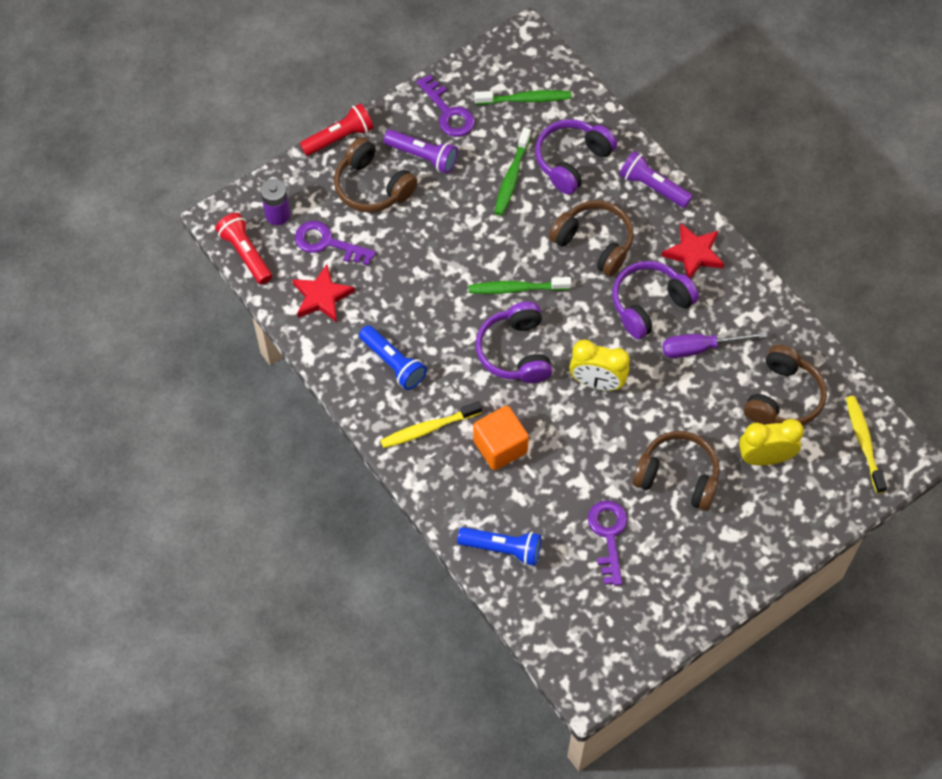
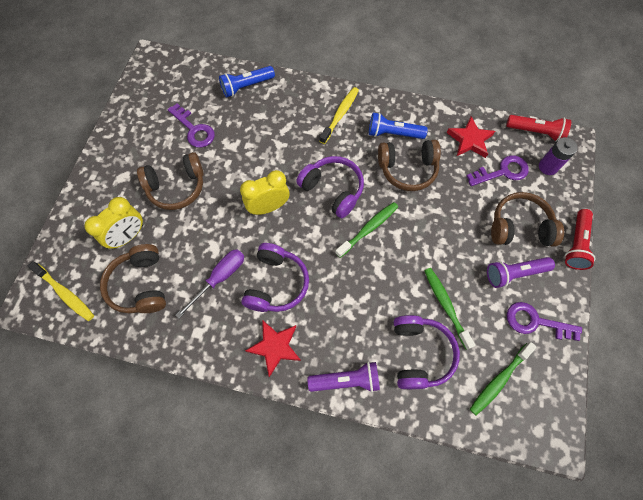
camera: 140 degrees right, 5 degrees up
(500, 446) = (293, 132): orange cube -> none
(594, 243) = (348, 300): brown headphones -> brown headphones (407, 169)

